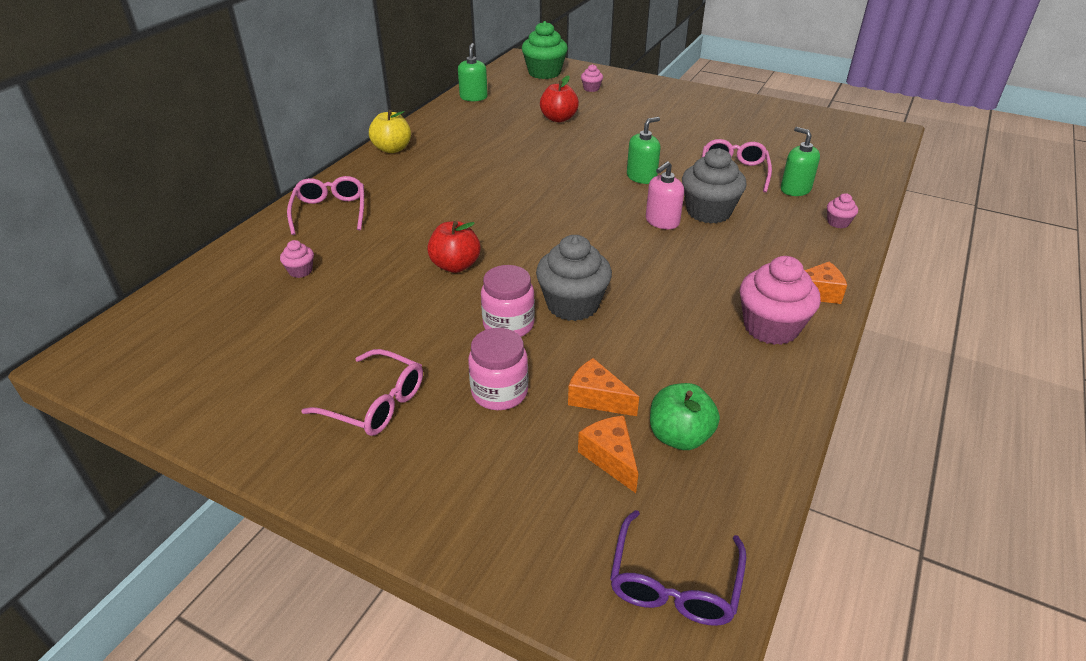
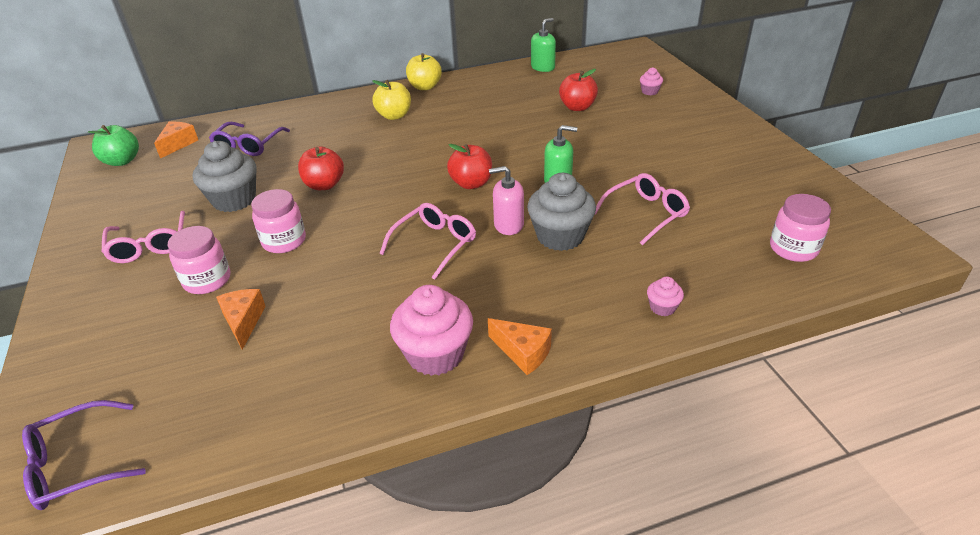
camera: 45 degrees right, 0 degrees up
(300, 271) = (248, 146): pink cupcake -> purple glasses
(330, 211) = (322, 115): pink glasses -> pink glasses (435, 244)
(409, 183) = (394, 116): none -> yellow apple
(544, 73) = (633, 65): green cupcake -> none
(572, 305) = (340, 251): grey cupcake -> grey cupcake (234, 200)
(581, 206) = (471, 183): none -> red apple
(610, 458) = (184, 364): orange cheese -> orange cheese (178, 144)
(679, 436) = (239, 382): green apple -> green apple (122, 161)
(795, 189) = (677, 257): green soap dispenser -> none
(841, 155) = (793, 249): none -> pink jar

